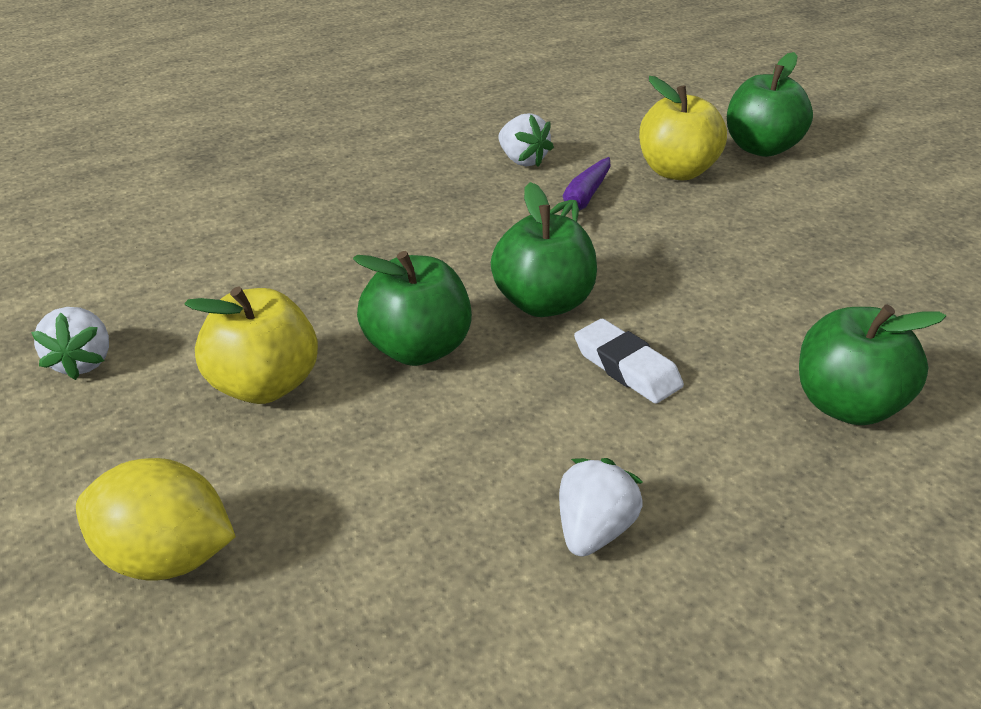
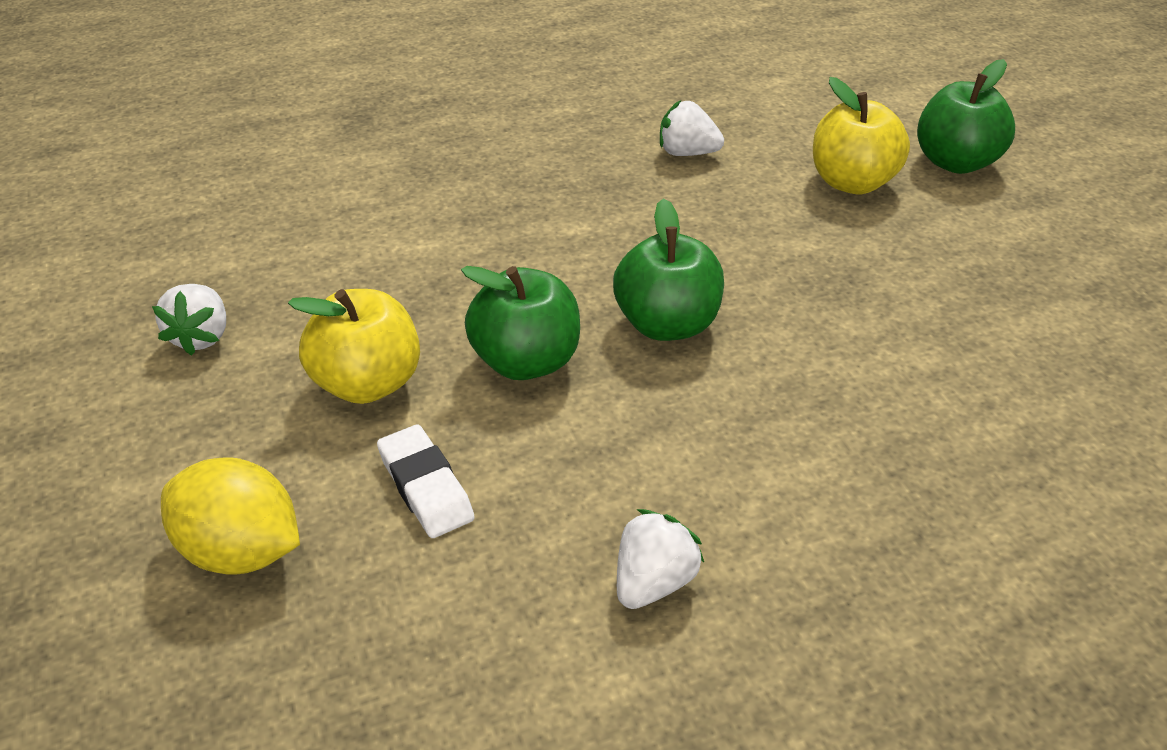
camera: 10 degrees right, 5 degrees up
(522, 160) = (687, 153): white strawberry -> white strawberry turned 135 degrees clockwise
(582, 201) = (738, 208): purple carrot -> none
(626, 368) = (734, 408): white eraser -> white eraser (425, 487)
(848, 405) = (958, 480): green apple -> none

